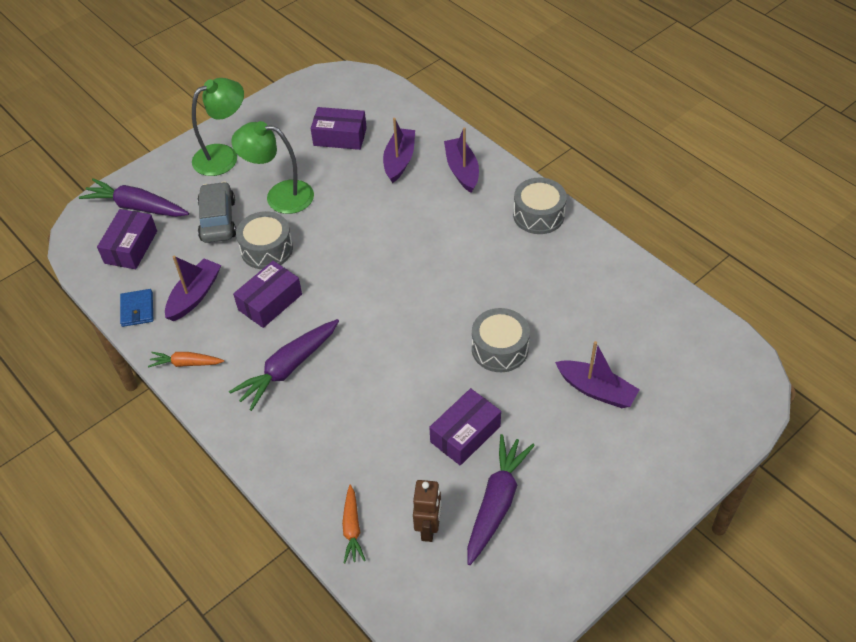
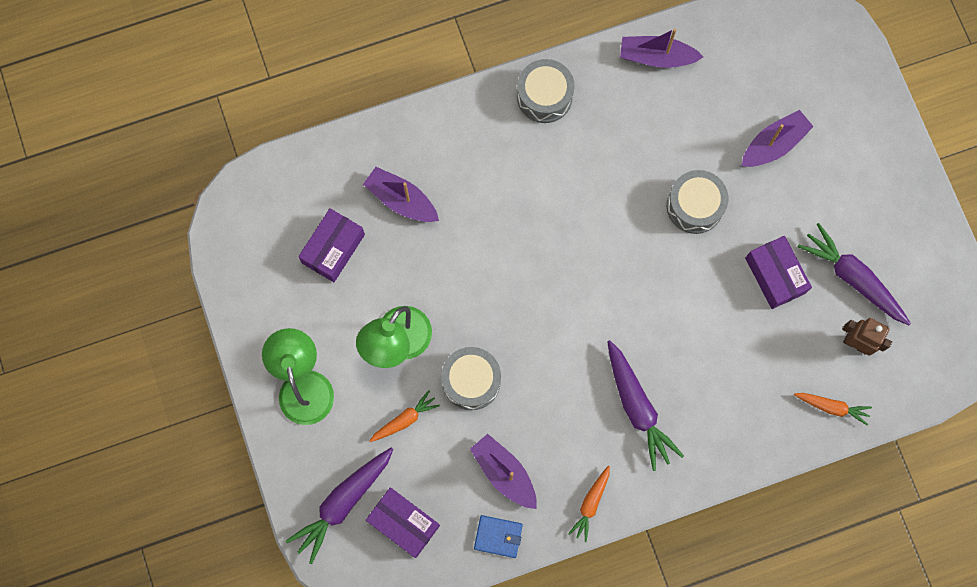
camera: 70 degrees left, 25 degrees up
(218, 220) = (404, 419): grey car -> orange carrot
(270, 302) = (546, 399): purple box -> none
(462, 170) = (446, 142): purple boat -> purple boat (656, 57)

